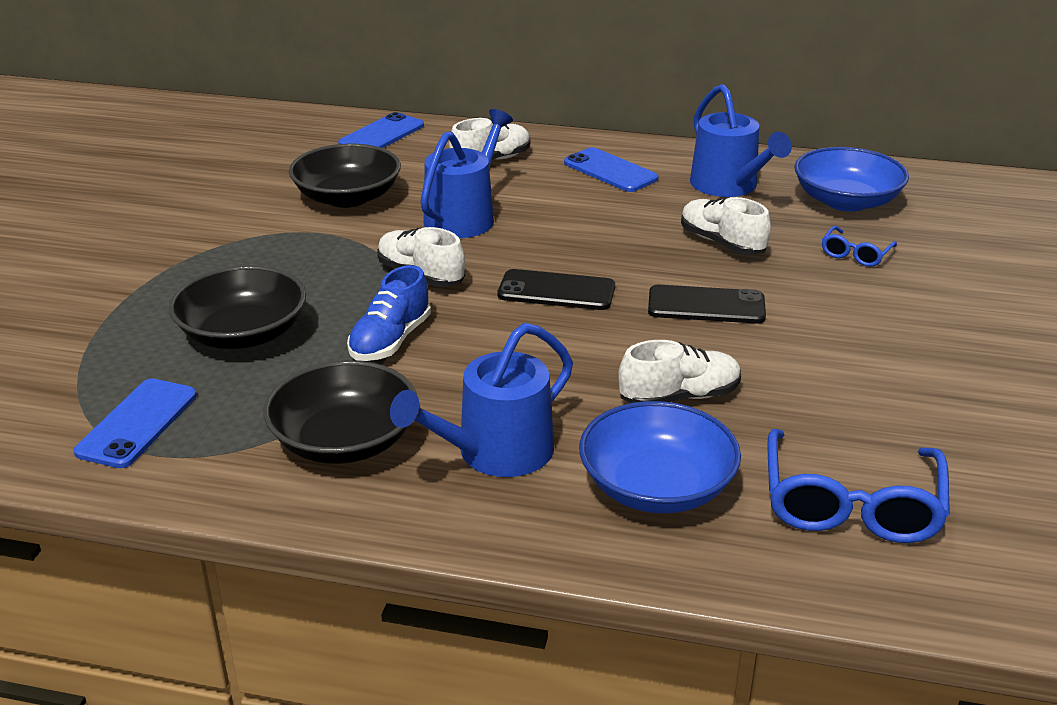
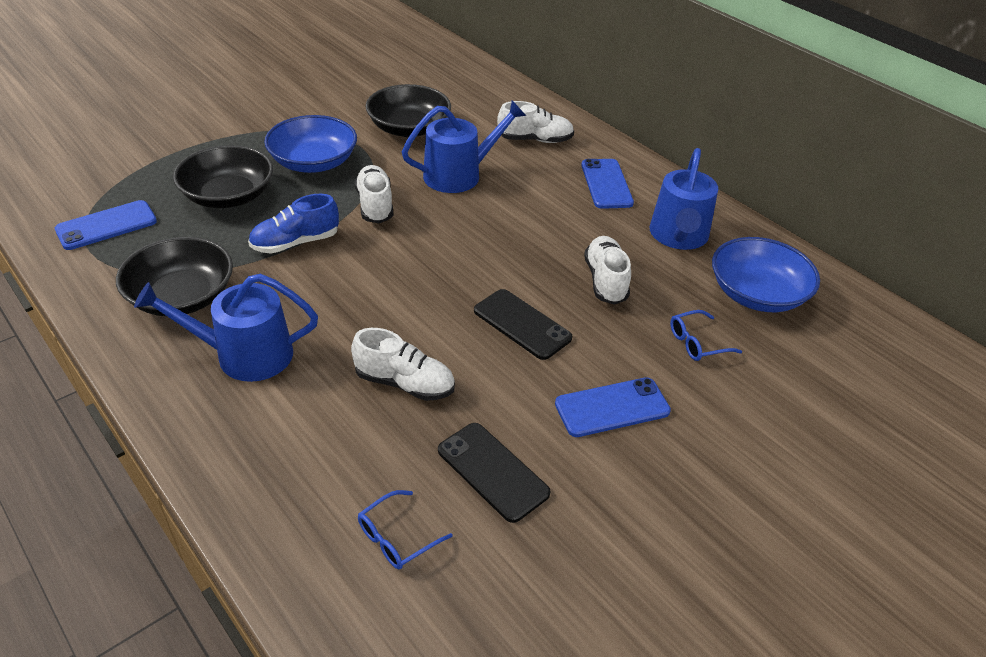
camera: 35 degrees right, 10 degrees up
(381, 135) = (491, 90): blue phone -> blue phone (612, 407)
(556, 291) = (439, 260): black phone -> black phone (492, 471)
(656, 486) = (298, 439): blue bowl -> blue bowl (313, 162)
(851, 504) = (397, 538): blue glasses -> blue glasses, size x0.51

